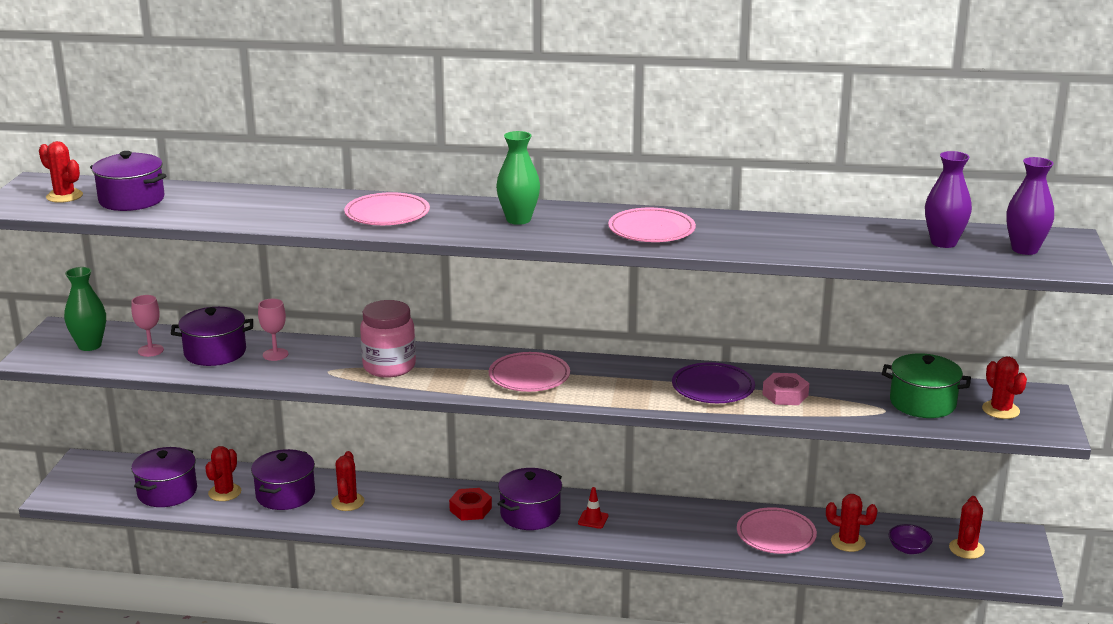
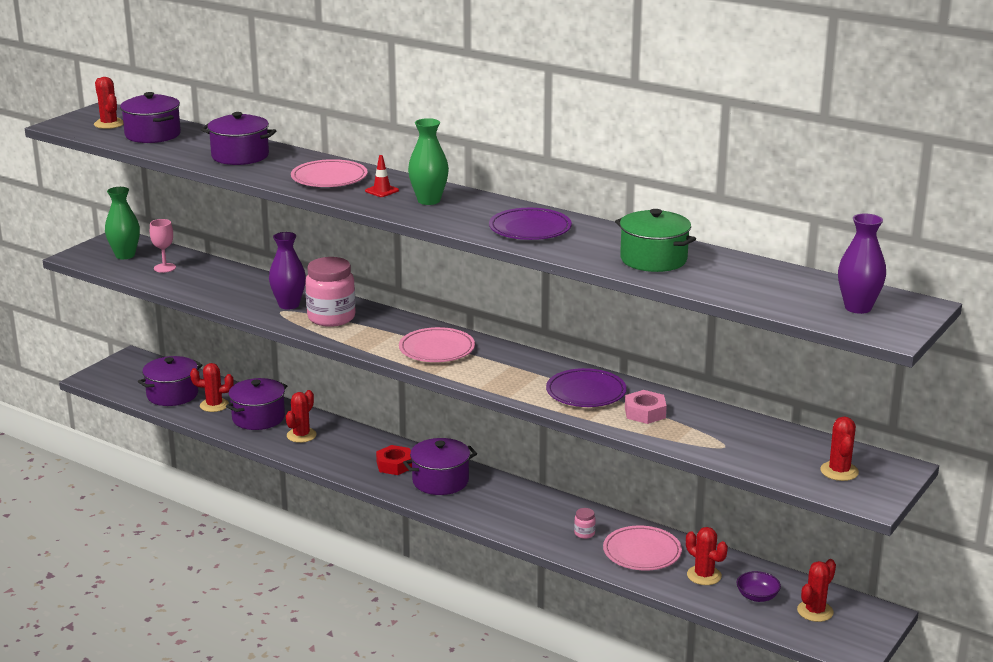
camera: 25 degrees right, 0 degrees up
(215, 352) = (210, 279): purple pot -> purple pot (240, 156)
(224, 492) = (214, 405): red cactus -> red cactus turned 45 degrees clockwise
(275, 354) = (253, 290): pink goblet -> none
(593, 519) = (490, 498): red traffic cone -> red traffic cone (382, 191)
(651, 230) = (530, 229): pink plate -> purple plate
(710, 531) = (584, 533): none -> pink jar
(922, 403) = (768, 448): green pot -> green pot (653, 259)
(943, 243) = (785, 287): purple vase -> purple vase (289, 305)

